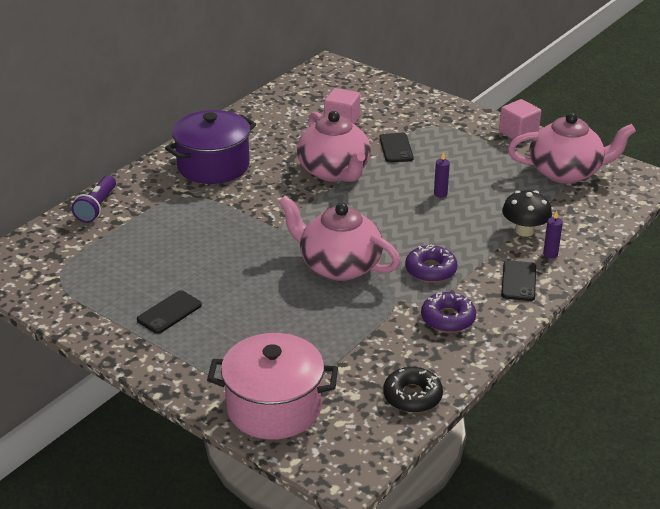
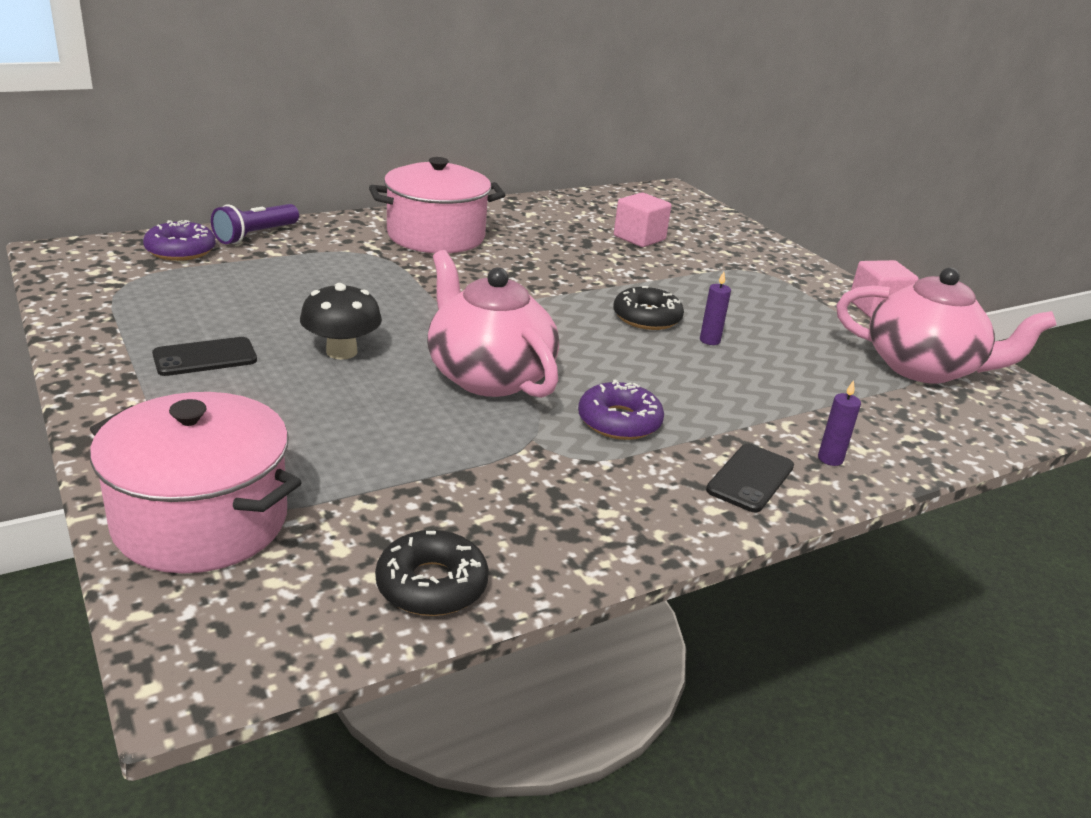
camera: 20 degrees right, 5 degrees down
(213, 166) = (436, 236): purple pot -> pink pot
(334, 172) = (583, 280): pink teapot -> none
(393, 189) = (647, 317): none -> black donut
(396, 148) = (687, 279): black phone -> none
(448, 318) = (592, 492): purple donut -> purple donut (180, 250)
(524, 231) = (807, 417): black mushroom -> black mushroom (341, 352)

